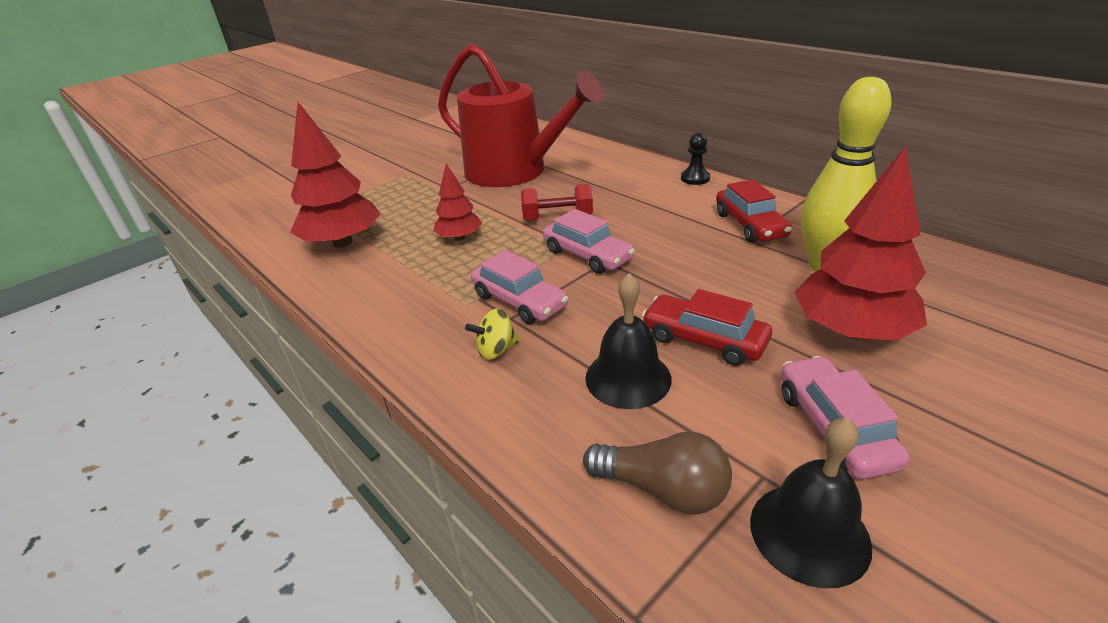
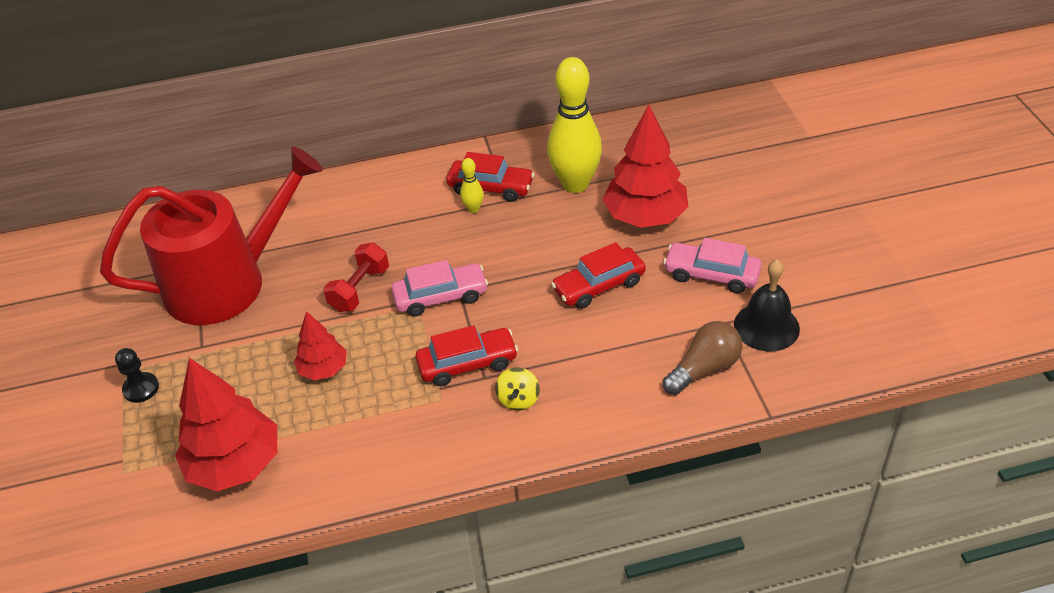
camera: 60 degrees left, 10 degrees up
(519, 301) = (467, 364): pink car -> red car
(628, 378) = (605, 341): black bell -> none
(695, 178) = (386, 175): black pawn -> black pawn (141, 388)
(711, 228) = (473, 209): none -> yellow bowling pin

